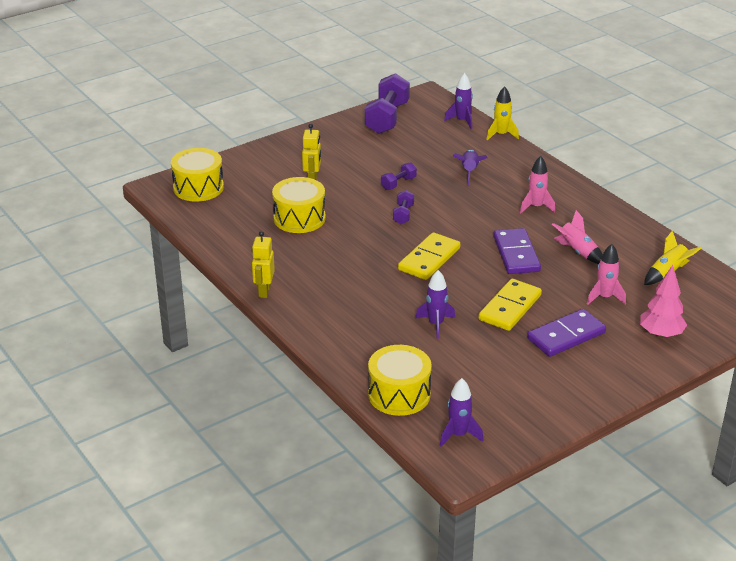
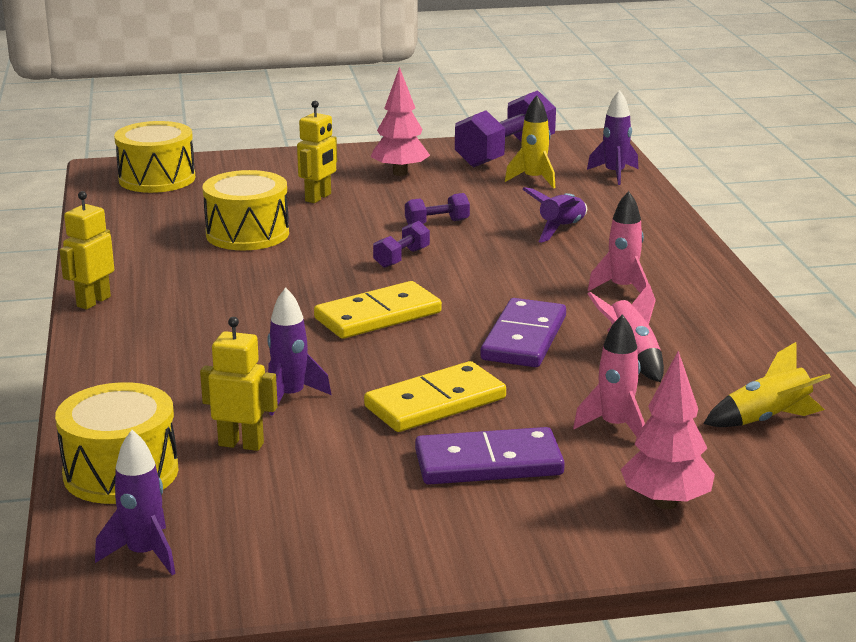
camera: 25 degrees right, 10 degrees down
(340, 148) = (400, 173): none -> pink tree
(440, 360) = (241, 444): none -> yellow robot
(501, 135) = (659, 198): yellow rocket -> yellow rocket (534, 180)

